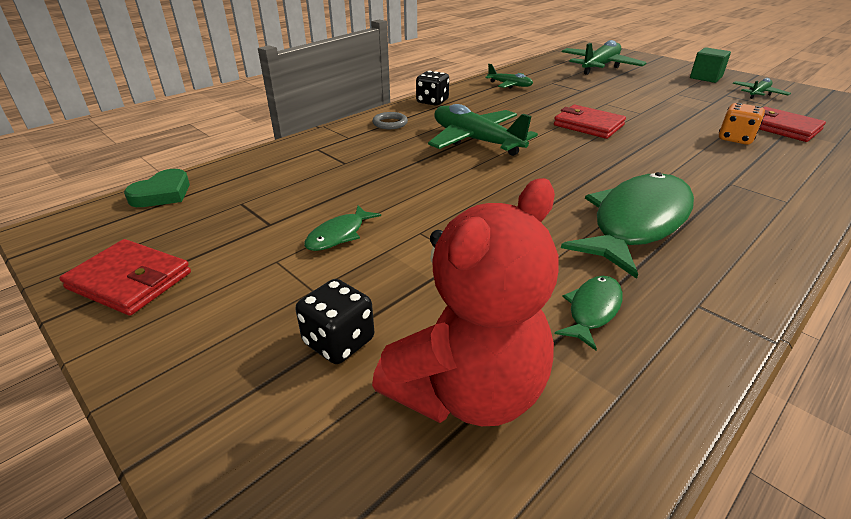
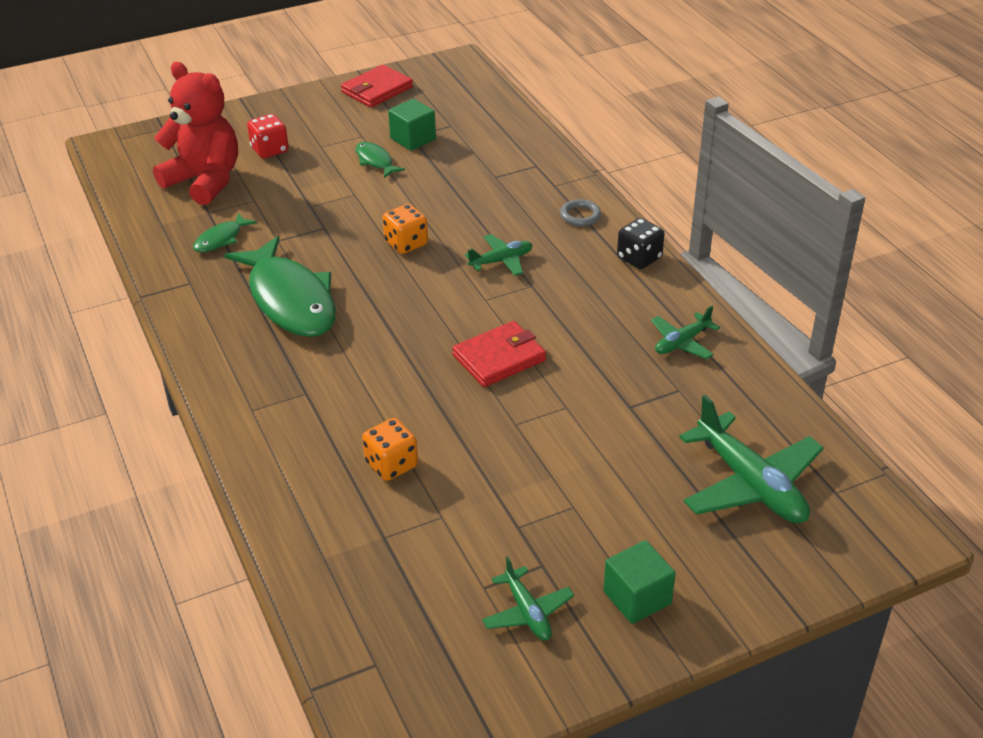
camera: 110 degrees right, 5 degrees up
(162, 193) = (488, 95): green heart -> none
(278, 221) = (413, 139): none -> green cube
(339, 341) = (270, 150): black dice -> red dice
(467, 391) = (205, 181): red teddy bear -> red teddy bear turned 150 degrees clockwise
(476, 141) = (501, 261): green plane -> green plane, size x0.54
(487, 183) = (406, 243): none -> orange dice
(592, 310) = (221, 239): green fish -> green fish turned 75 degrees clockwise
(782, 128) = (394, 536): red wallet -> none

